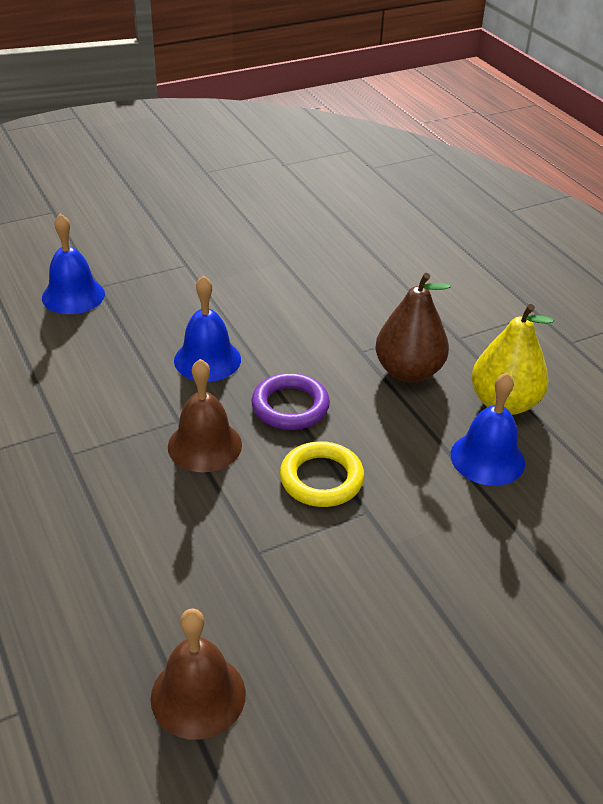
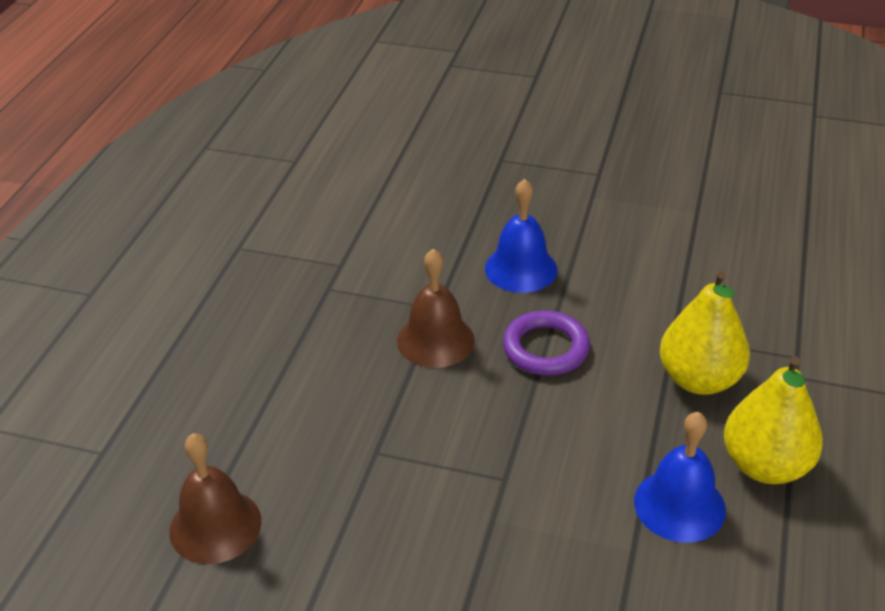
camera: 45 degrees right, 0 degrees up
(73, 295) = (472, 158): blue bell -> none
(321, 479) = (499, 426): yellow ring -> none
(408, 372) = (699, 379): brown pear -> yellow pear

